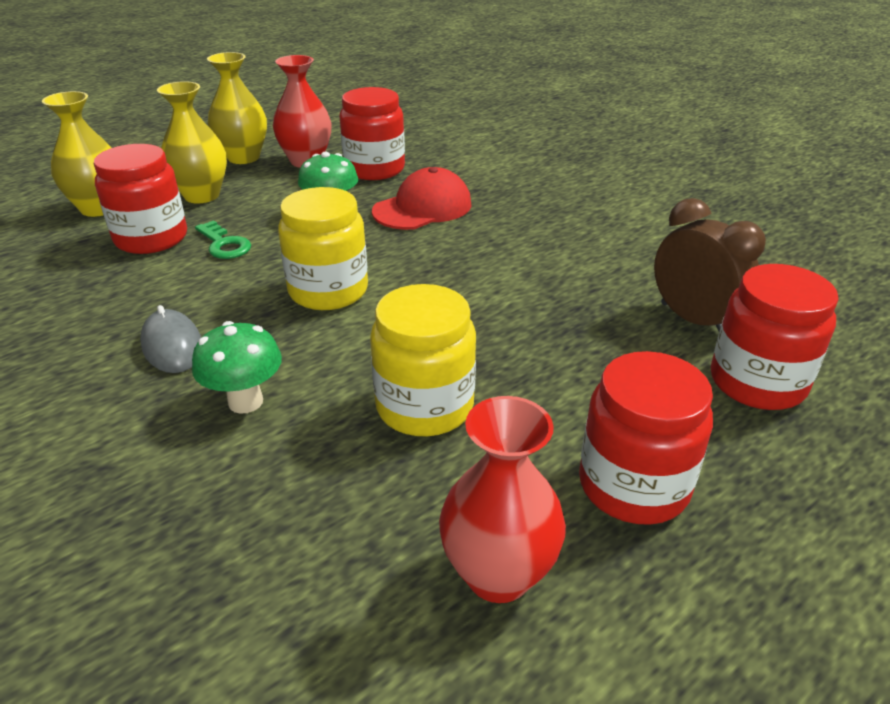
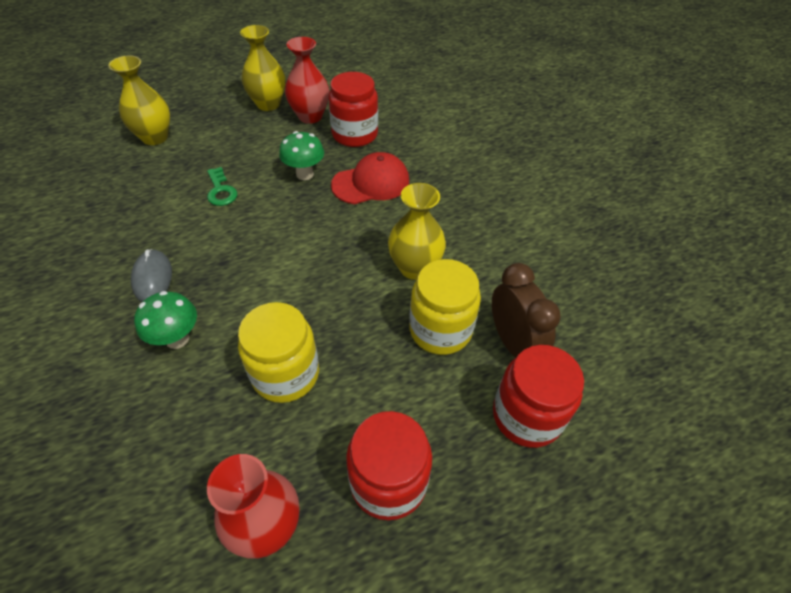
camera: 15 degrees right, 15 degrees up
(151, 238) = (177, 174): red jar -> none
(202, 195) = (225, 138): yellow vase -> yellow vase (415, 268)
(328, 291) = (270, 251): yellow jar -> yellow jar (440, 330)

